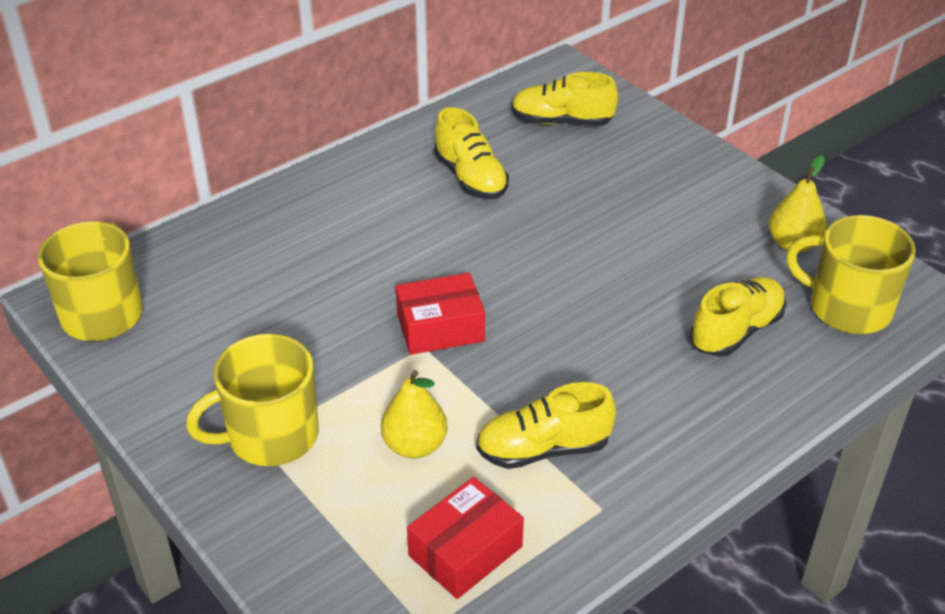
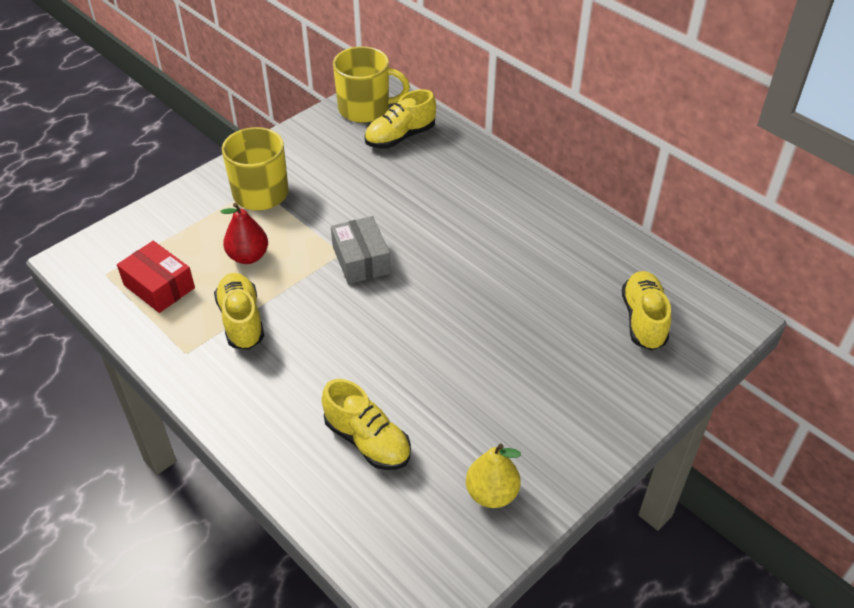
camera: 85 degrees right, 5 degrees up
(414, 445) = (248, 256): yellow pear -> red pear
(440, 328) = (361, 260): red box -> grey box
(471, 178) = (543, 264): yellow shoe -> yellow shoe (400, 137)
(847, 308) = (404, 530): yellow mug -> none

